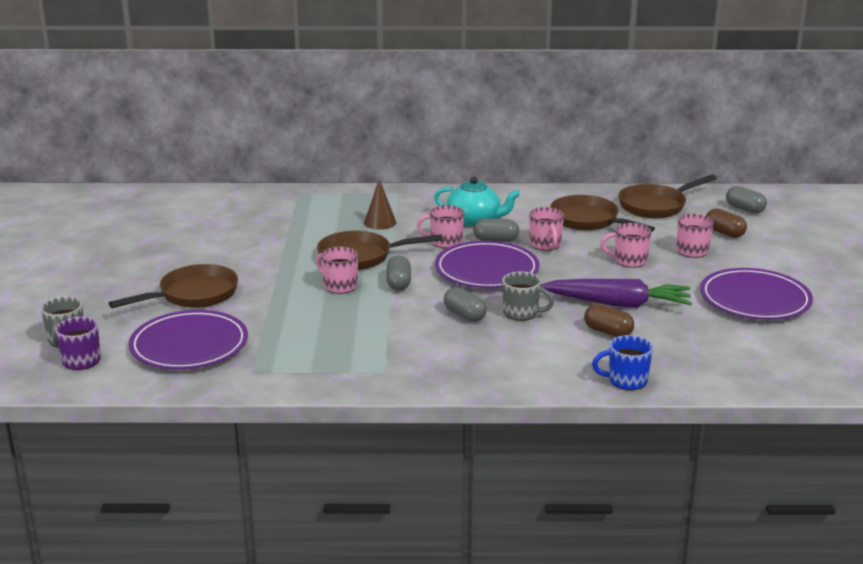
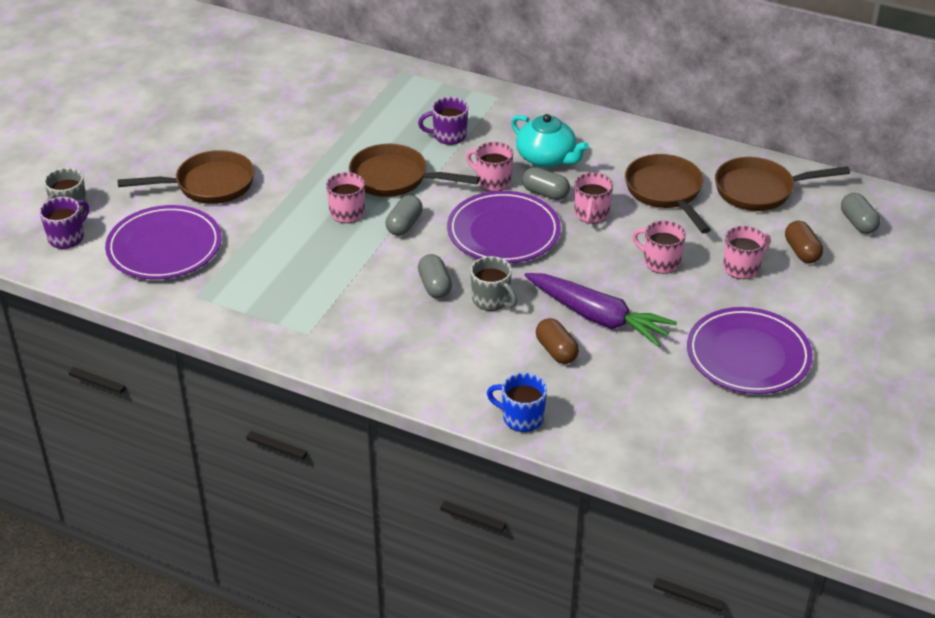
camera: 25 degrees right, 15 degrees up
(380, 222) = (448, 136): brown cone -> purple mug

